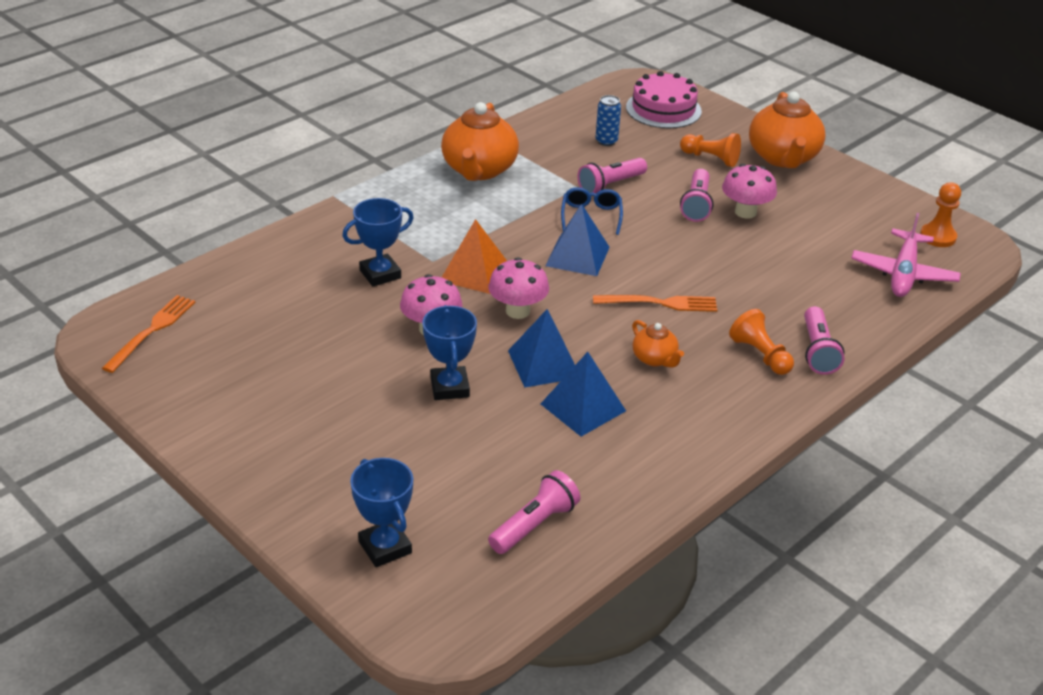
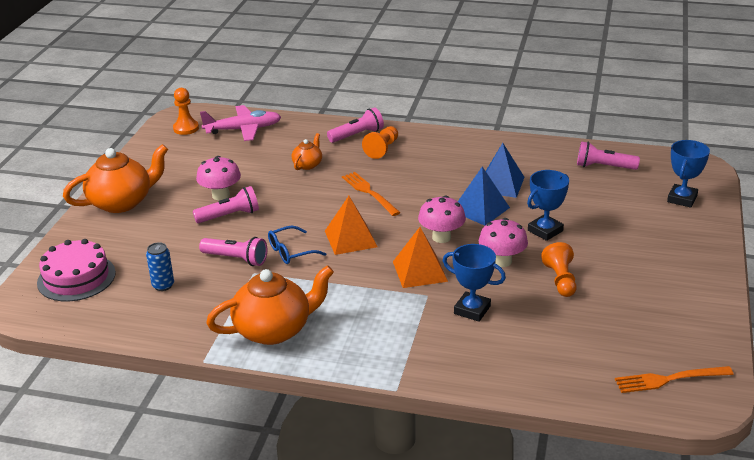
camera: 120 degrees left, 5 degrees down
(577, 256) = (350, 239): blue pyramid -> orange pyramid
(655, 359) = (428, 177): orange teapot -> orange teapot (308, 164)
(711, 158) = (150, 230): orange pawn -> orange pawn (560, 280)

